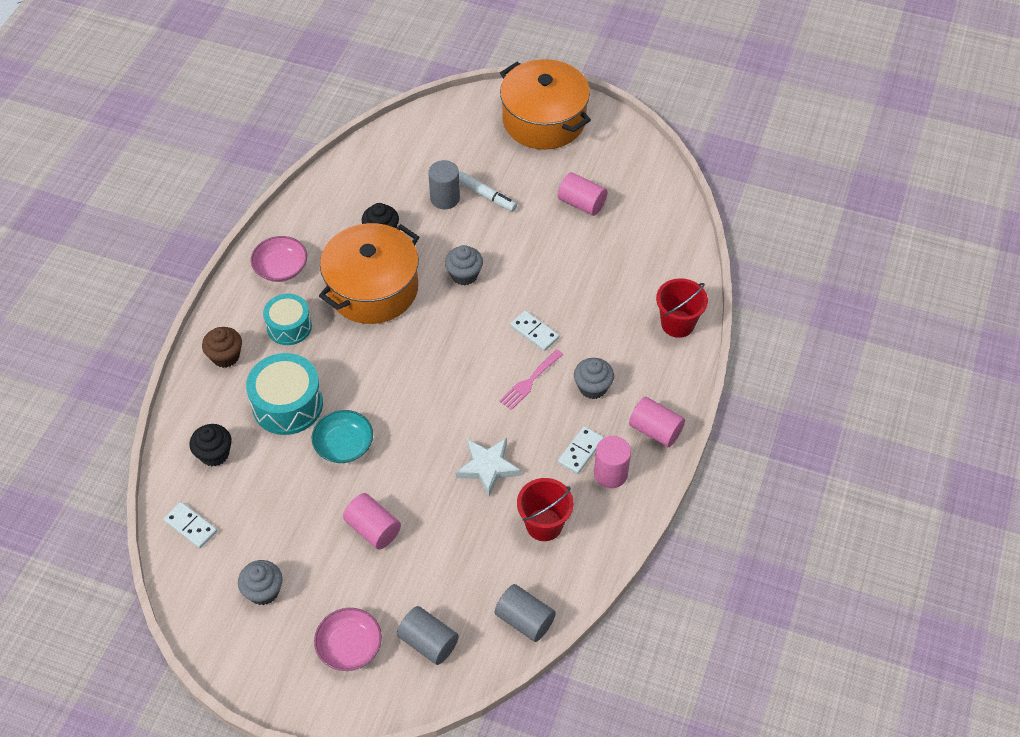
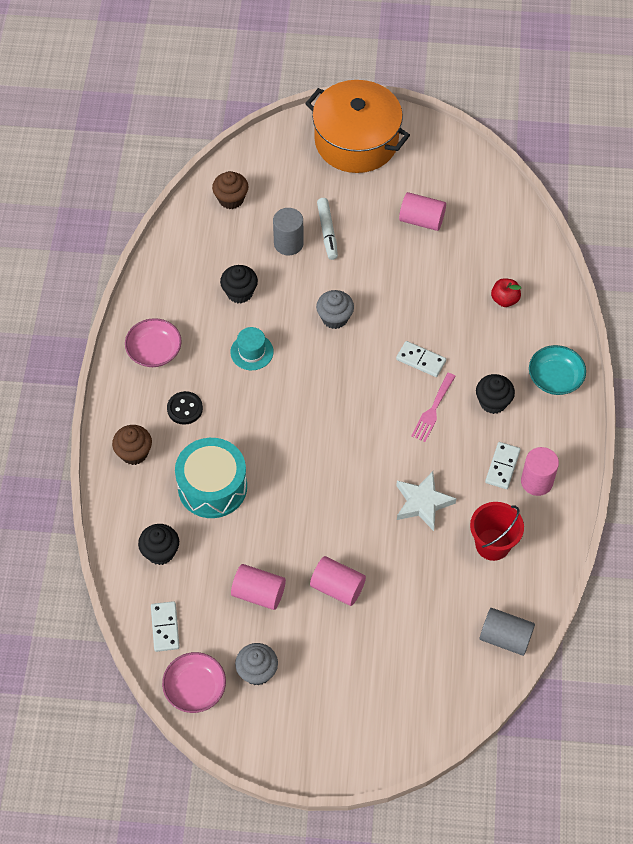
camera: 15 degrees left, 5 degrees up
(191, 526) = (165, 627): white domino -> white domino turned 60 degrees clockwise
(289, 326) = (185, 409): turquoise drum -> black button
(344, 445) = (281, 513): turquoise bowl -> turquoise bowl (555, 378)
(349, 646) = (356, 702): pink bowl -> pink bowl (195, 688)
(373, 289) = (252, 352): orange pot -> turquoise hat
(405, 148) = (231, 199): none -> brown cupcake
(428, 642) = (426, 680): grey cylinder -> none
(486, 195) = (327, 232): white marker -> white marker turned 60 degrees clockwise
(592, 387) = (493, 402): grey cupcake -> black cupcake
(638, 293) = (504, 299): none -> red apple
(655, 430) = (563, 430): pink cylinder -> pink cylinder (258, 593)
(677, 324) = (550, 321): red bucket -> none

